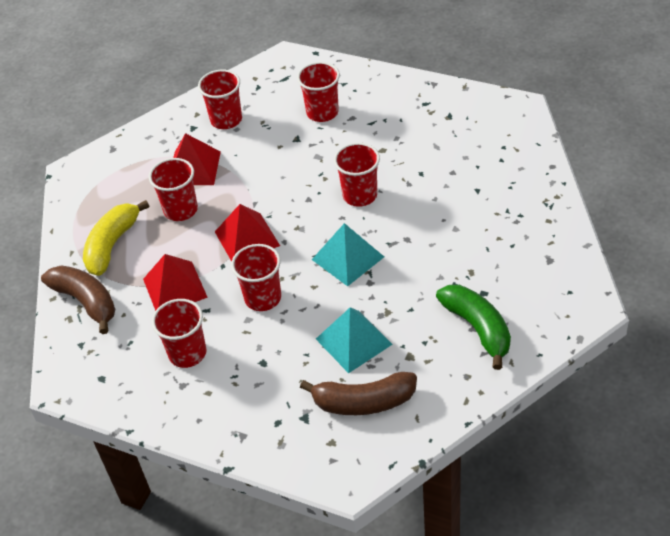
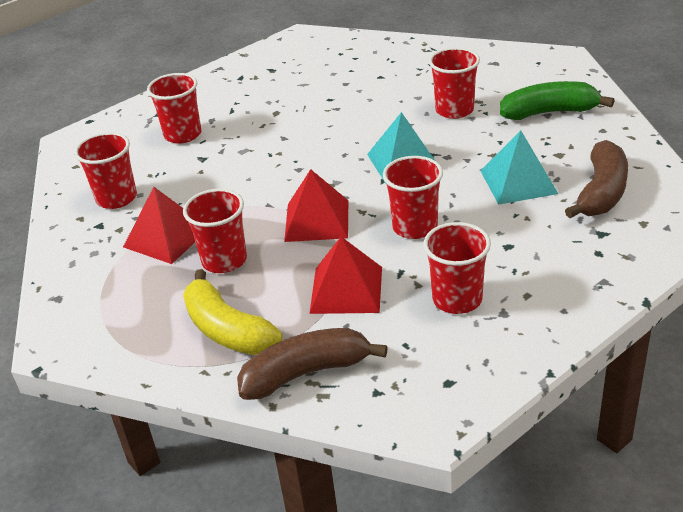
camera: 65 degrees left, 10 degrees down
(360, 195) = (324, 137): red cup -> red cup (454, 110)

